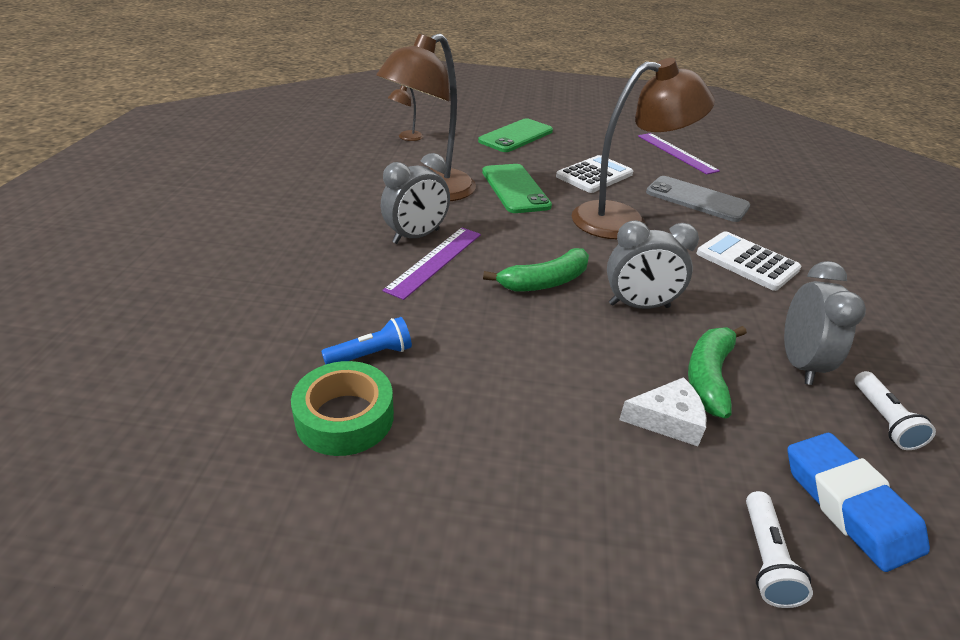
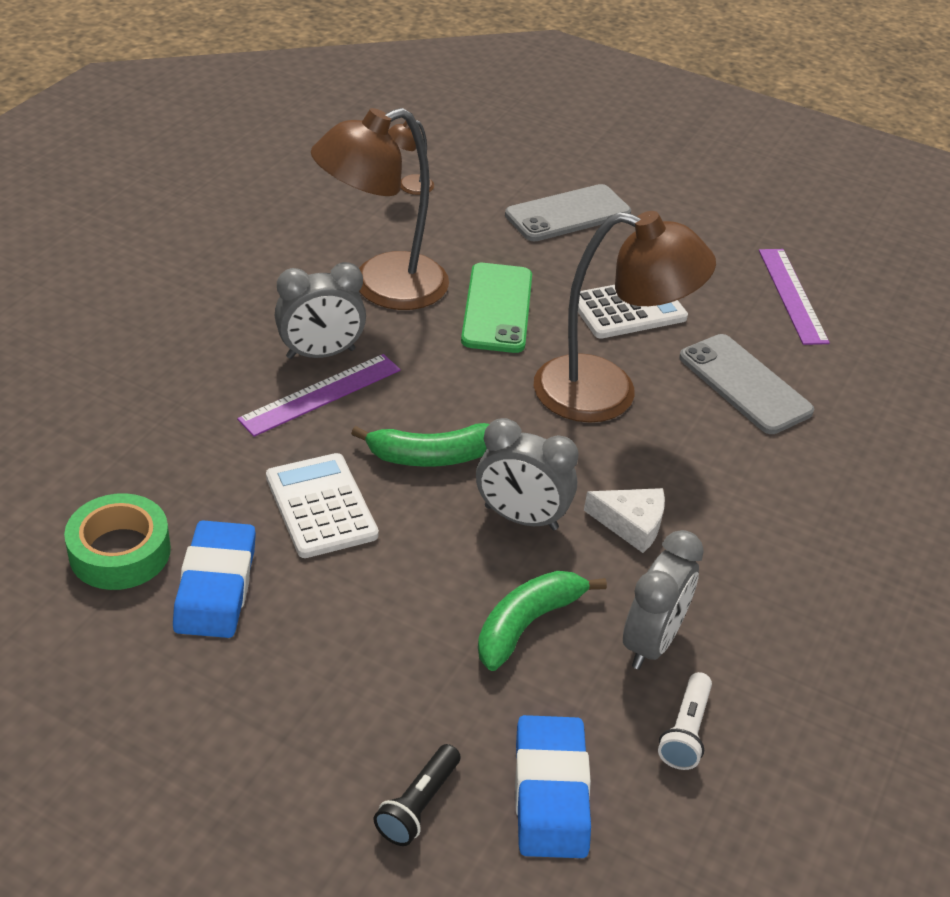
camera: 20 degrees right, 5 degrees up
(371, 355) = (181, 493): blue flashlight -> none
(450, 421) = (216, 586): none -> blue eraser
(516, 136) = (568, 214): green phone -> grey phone
(667, 420) = (437, 654): white cheese -> white cheese (631, 524)
(747, 261) = (722, 497): white calculator -> white calculator (321, 506)
(765, 559) = (418, 805): white flashlight -> black flashlight

